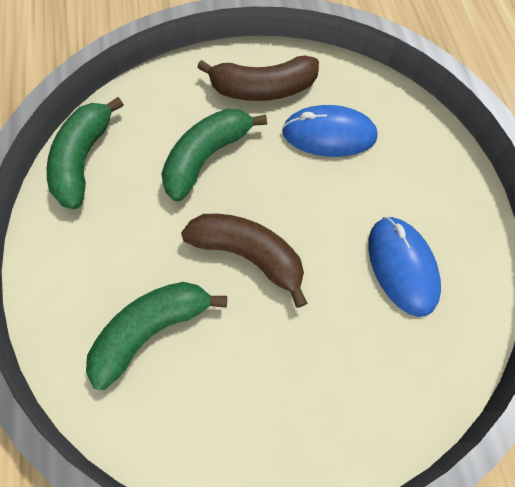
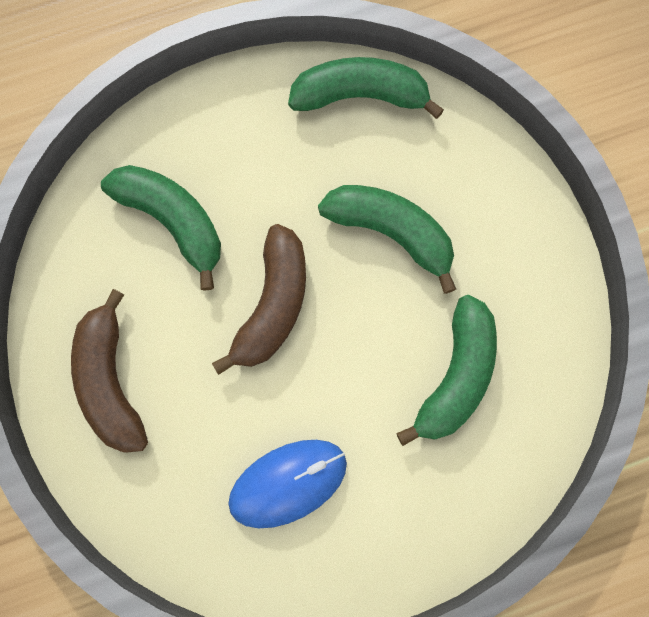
camera: 80 degrees right, 10 degrees up
(262, 89) = (509, 281): brown banana -> brown banana (110, 381)
(329, 134) = (455, 376): blue mouse -> green banana

